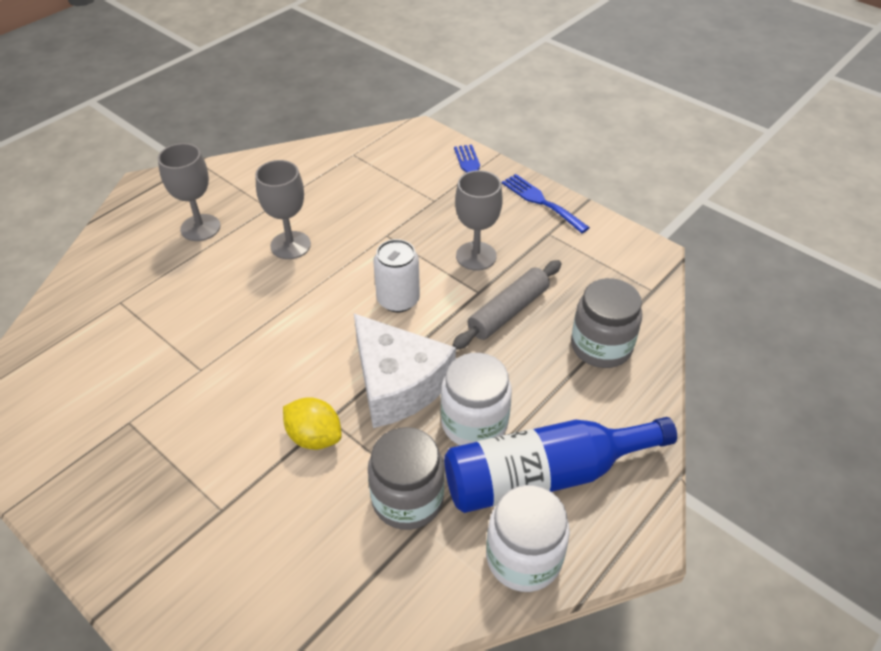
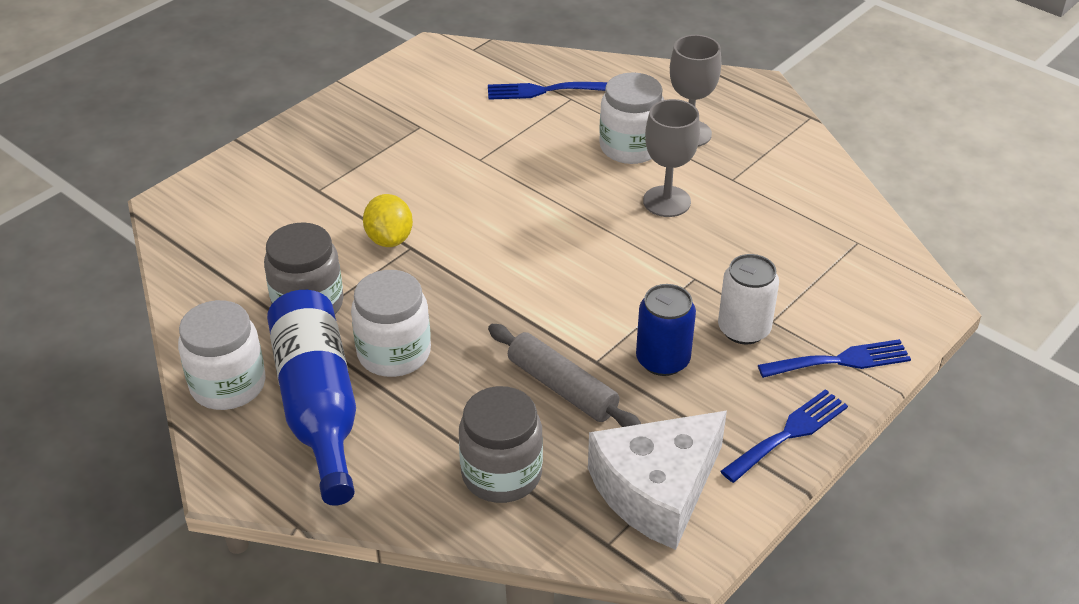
camera: 90 degrees right, 5 degrees down
(99, 323) = (542, 91): none -> blue fork
(210, 264) = (630, 147): none -> white jar
(314, 437) = (389, 239): yellow lemon -> yellow lemon turned 45 degrees counterclockwise
(398, 300) = (580, 291): white can -> white can (744, 329)
(398, 383) = (453, 294): white cheese -> white cheese (656, 490)
(476, 256) = (662, 360): grey goblet -> blue can

